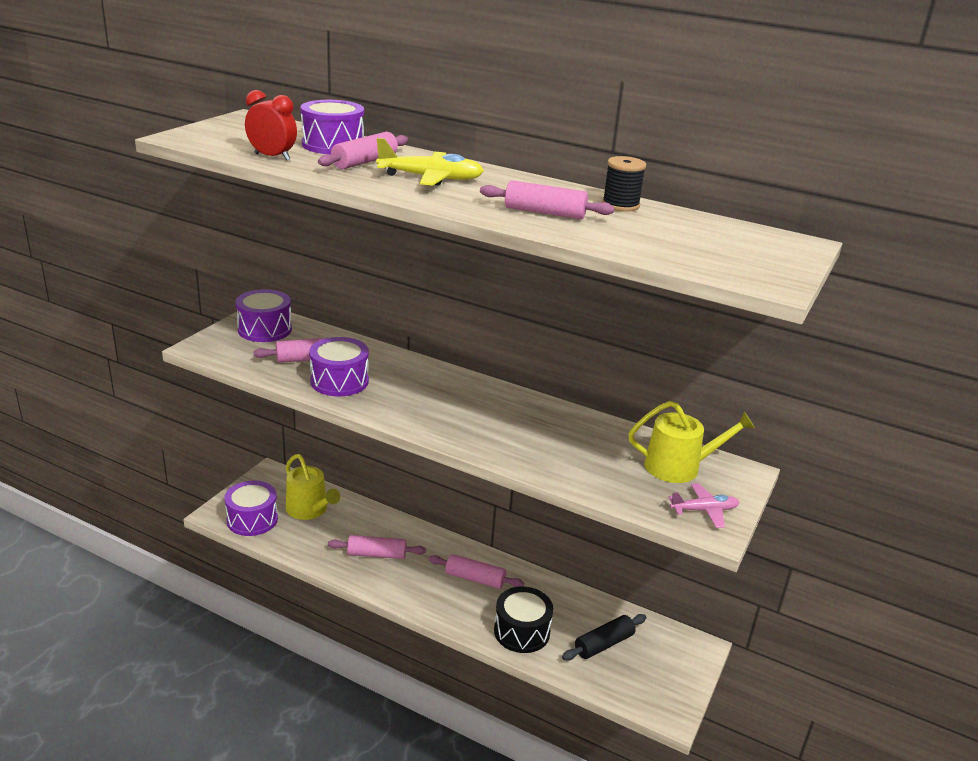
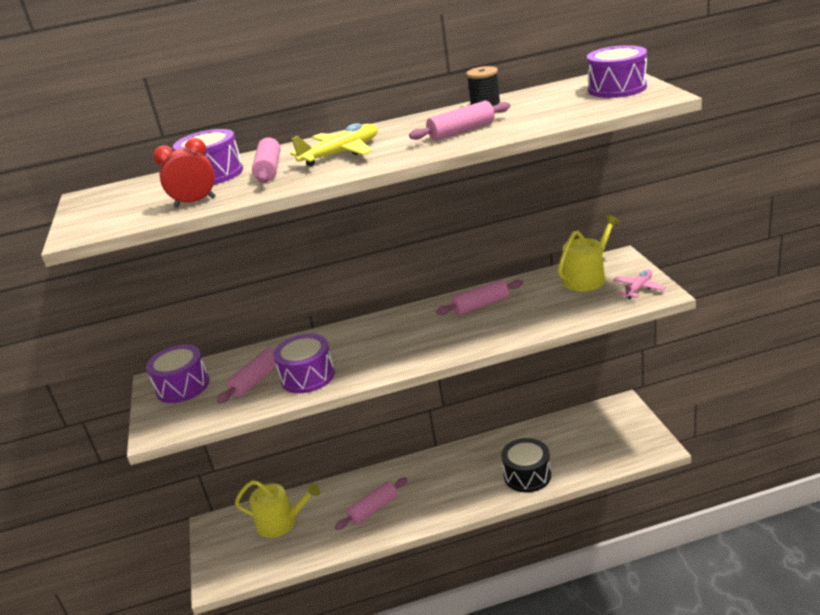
camera: 35 degrees left, 0 degrees up
(252, 519) = (249, 563): purple drum -> purple drum (617, 88)
(475, 579) = (456, 471): pink rolling pin -> pink rolling pin (481, 305)
(603, 644) = (577, 443): black rolling pin -> none

